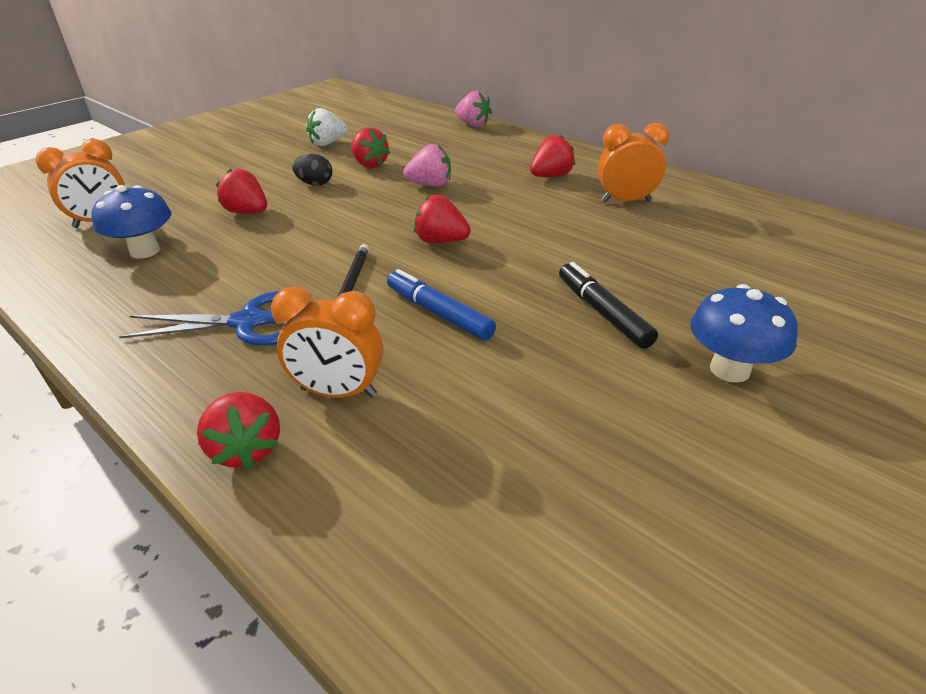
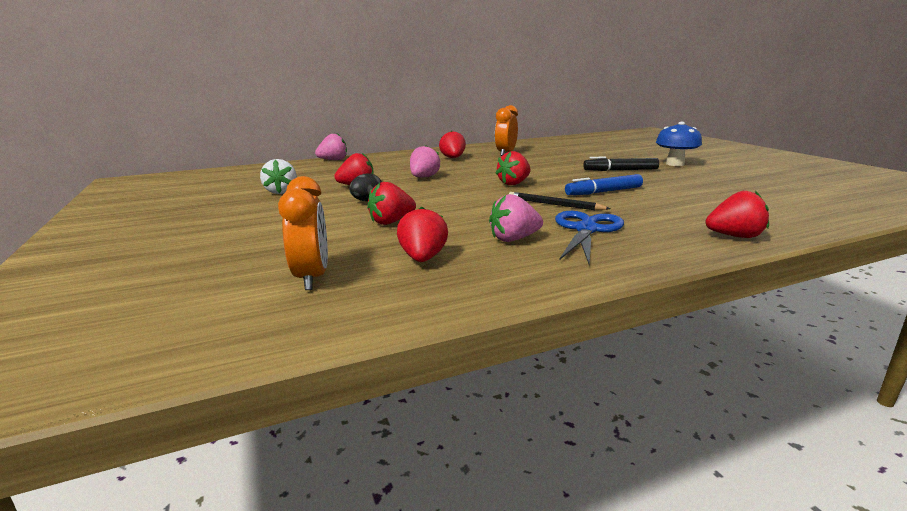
camera: 65 degrees left, 15 degrees down
(145, 251) = (423, 258): blue mushroom -> red strawberry
(206, 283) = (514, 239): none -> pink strawberry
(338, 392) = (679, 215): orange clock -> none

